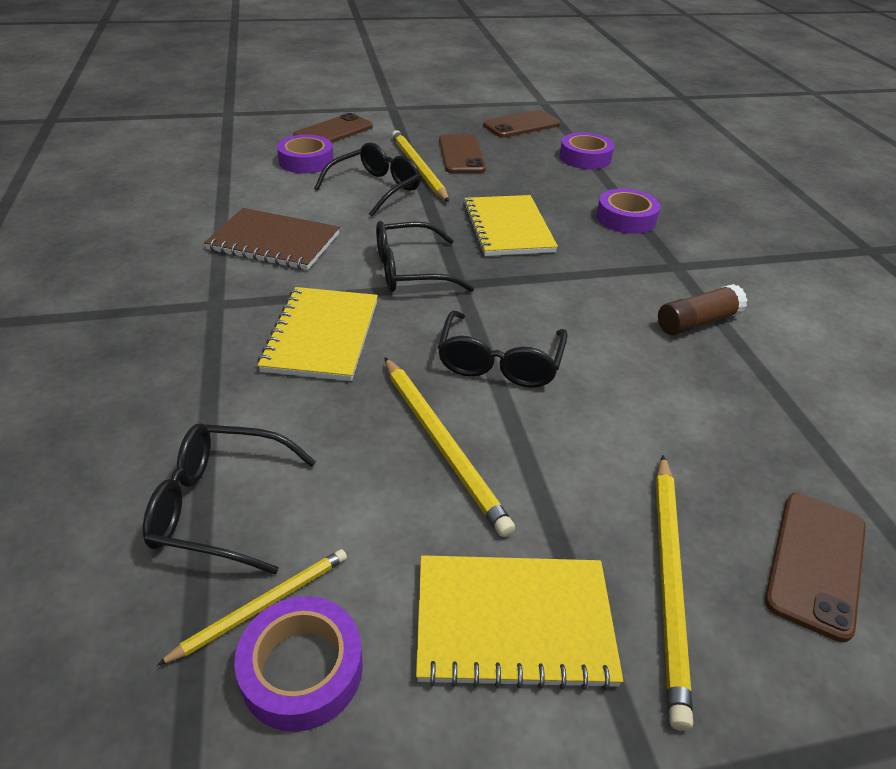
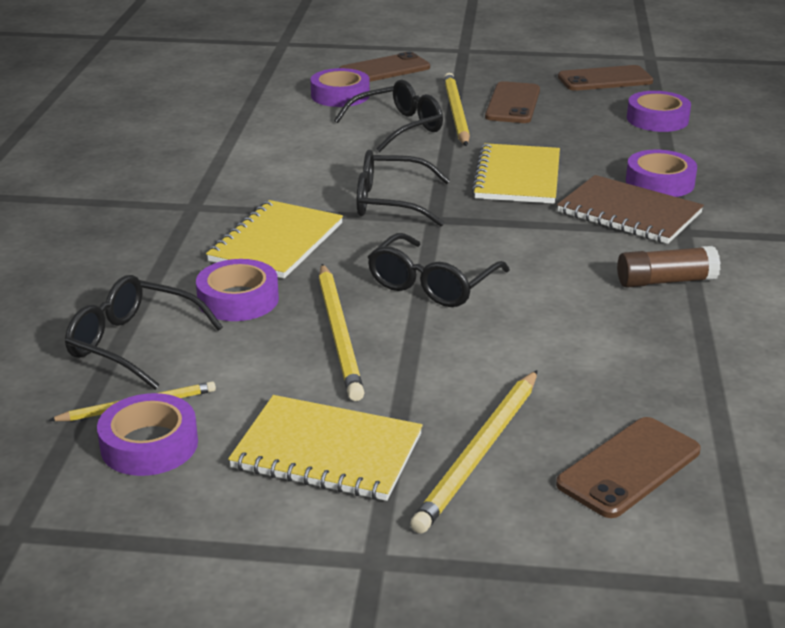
camera: 20 degrees right, 10 degrees down
(274, 242) = (271, 163): brown notebook -> brown notebook (629, 213)
(314, 418) = (238, 299): none -> purple tape

